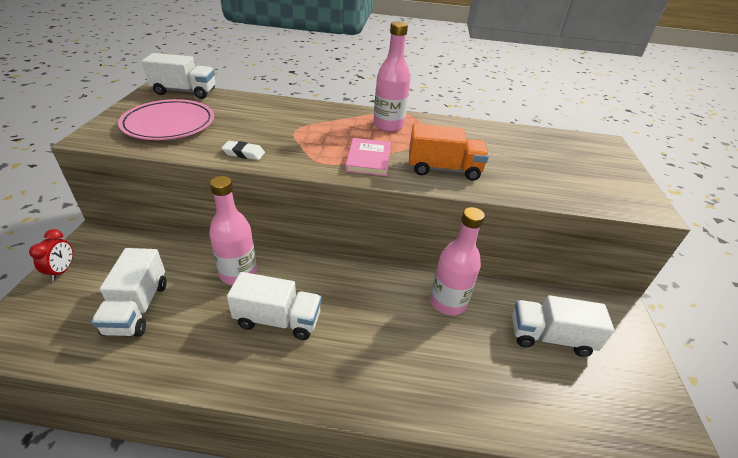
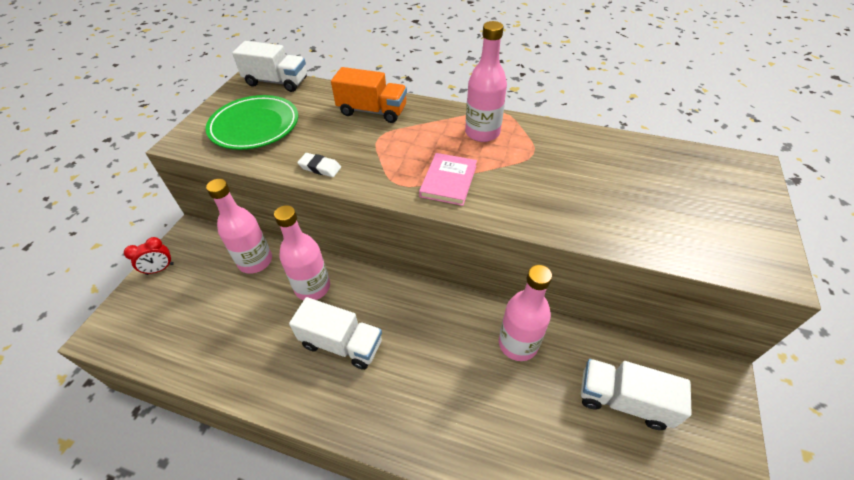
camera: 15 degrees right, 10 degrees up
(62, 271) = (160, 269): red clock -> red clock turned 45 degrees clockwise
(137, 308) = (218, 315): white truck -> none
(169, 124) = (254, 126): pink plate -> green plate
(172, 255) = (255, 261): none -> pink bottle
(443, 169) = (530, 199): orange truck -> orange truck (372, 111)

